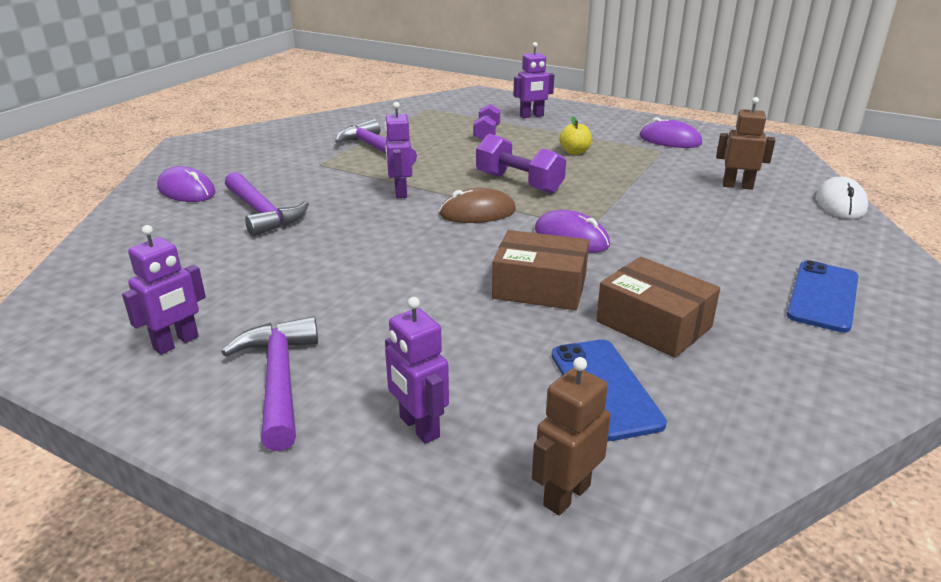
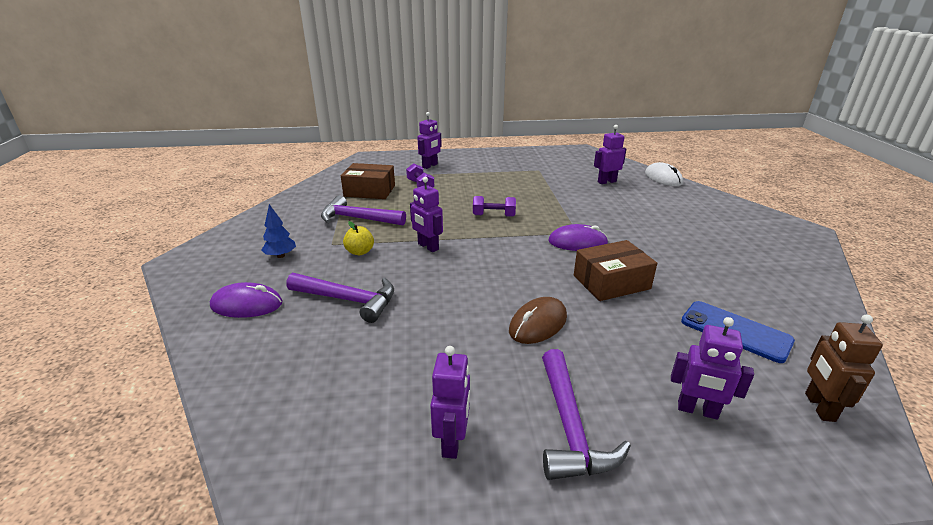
camera: 35 degrees left, 0 degrees up
(264, 161) = (281, 256): none -> blue tree
(279, 379) = (570, 427): purple hammer -> purple hammer turned 135 degrees counterclockwise
(477, 212) = (500, 244): brown mouse -> brown mouse (538, 323)
(519, 183) = (494, 215): purple dumbbell -> purple dumbbell, size x0.66
(574, 152) = (493, 184): yellow apple -> yellow apple (360, 252)
(653, 324) = (695, 281): brown box -> brown box (369, 191)
(670, 140) = (532, 162): purple mouse -> none
(737, 186) = (606, 182): brown robot -> purple robot
(823, 296) = (733, 233): blue phone -> none

